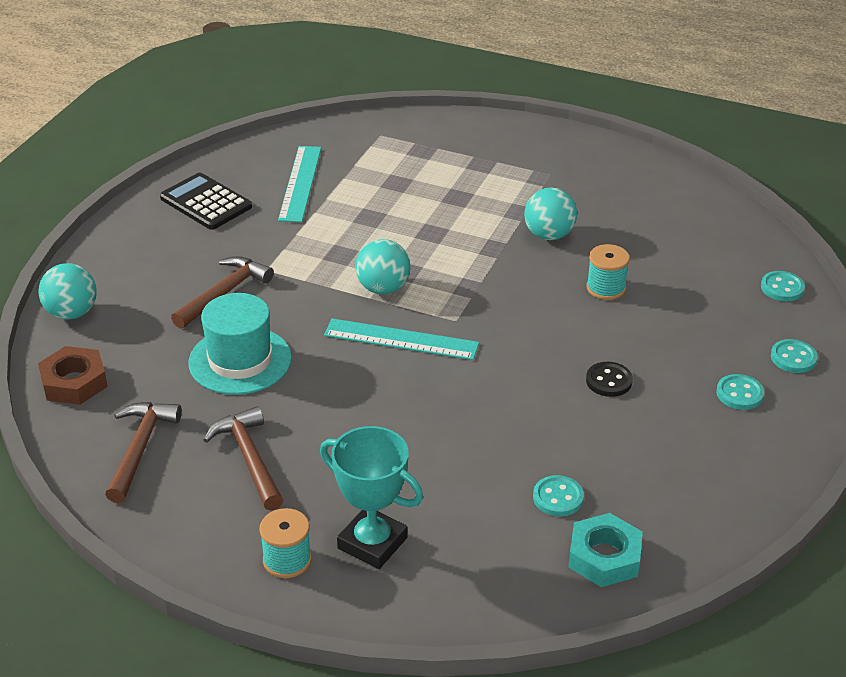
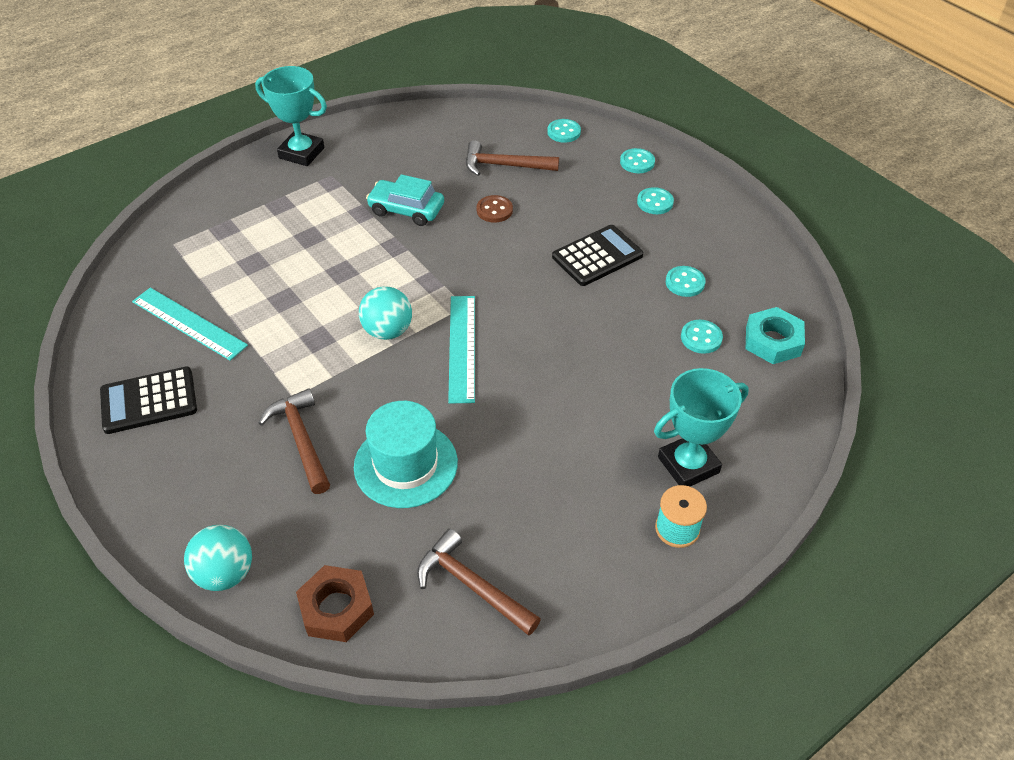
camera: 60 degrees left, 10 degrees up
(249, 458) = (540, 507): brown hammer -> brown hammer (504, 165)
(401, 339) = (462, 347): turquoise ruler -> turquoise ruler turned 45 degrees counterclockwise
(549, 235) = (406, 210): turquoise ball -> turquoise car
(561, 146) = (301, 153): none -> turquoise trophy
(606, 288) = (494, 210): turquoise spool -> brown button
(609, 381) = (597, 256): black button -> black calculator
(631, 458) = (685, 283): none -> turquoise button

